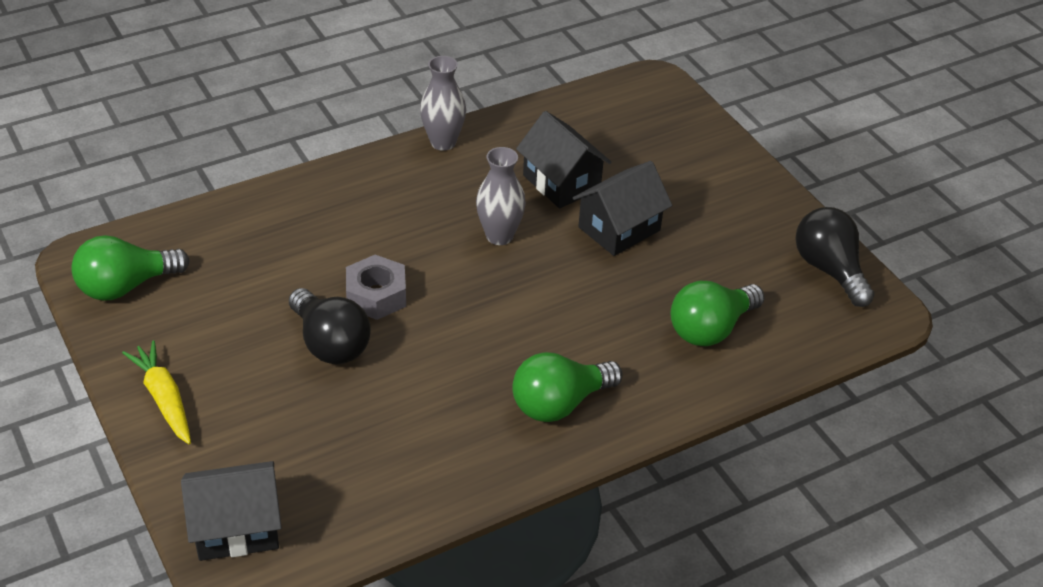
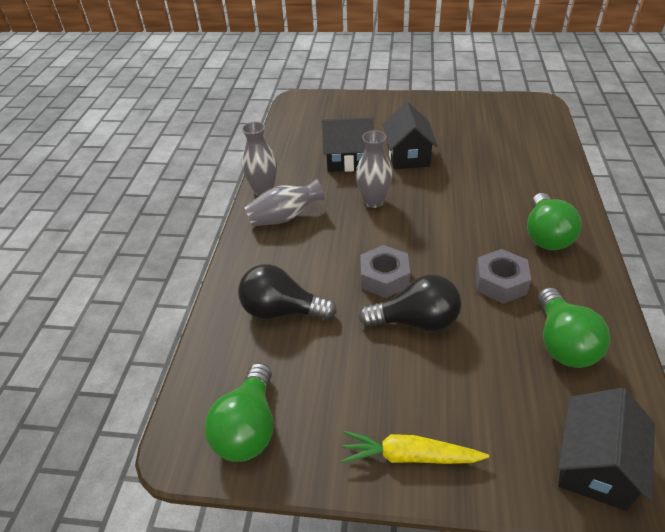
camera: 50 degrees left, 0 degrees up
(410, 180) = (284, 218): none -> grey vase
(441, 389) = (500, 282): none -> grey nut
(711, 329) = (516, 157): green light bulb -> green light bulb (563, 343)
(829, 270) = (497, 106): black light bulb -> black light bulb (282, 311)

